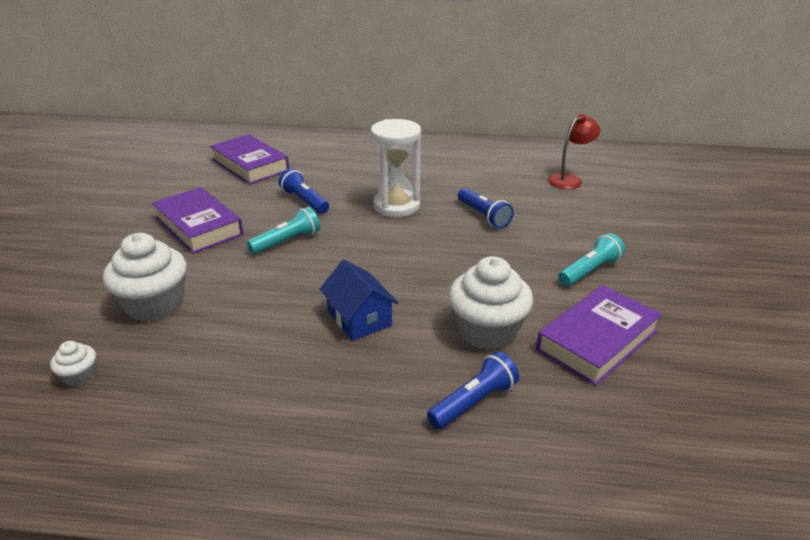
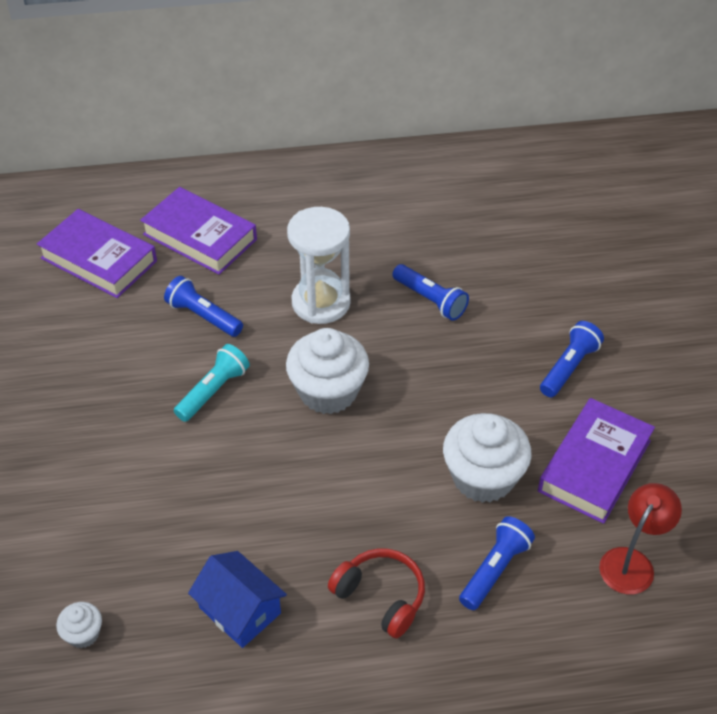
camera: 15 degrees left, 15 degrees up
(155, 304) = (108, 521): white cupcake -> white cupcake (328, 391)
(199, 226) = (91, 387): purple book -> purple book (200, 237)
(354, 401) = (381, 596): none -> red headphones
(359, 318) = (344, 490): blue house -> blue house (239, 610)
(569, 179) = (515, 213): red lamp -> red lamp (632, 562)
(589, 271) = (569, 367): turquoise flashlight -> blue flashlight

